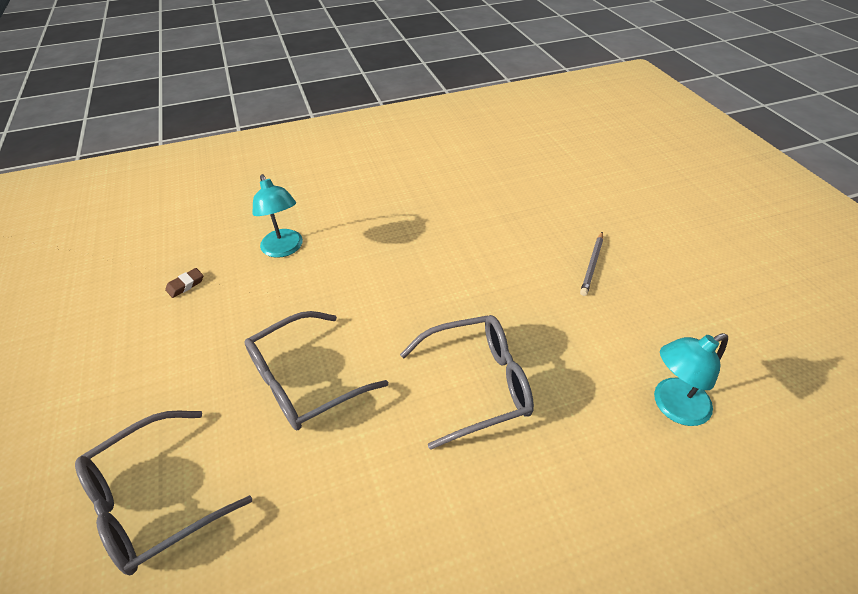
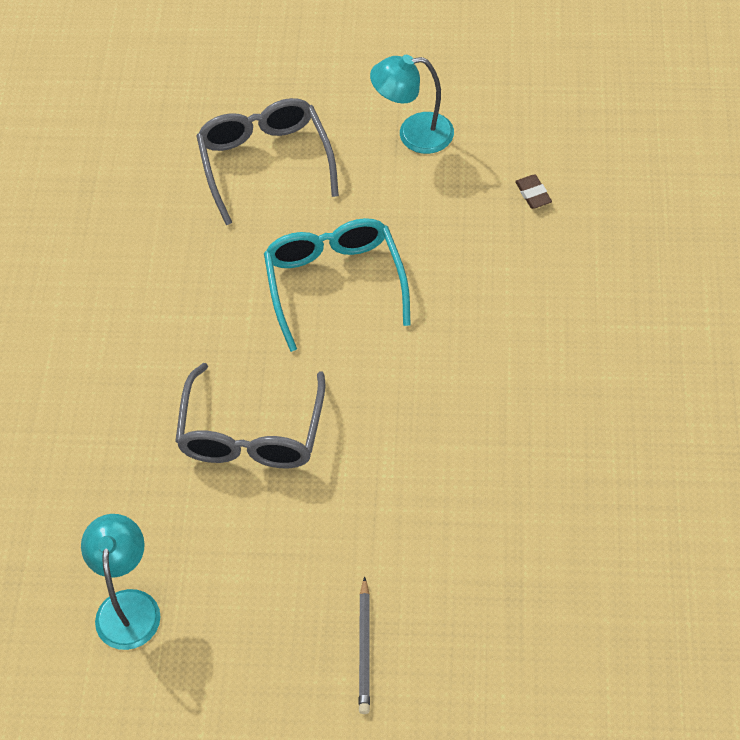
camera: 115 degrees right, 10 degrees up
(284, 249) = (558, 298): turquoise lamp -> turquoise lamp (414, 134)
(304, 381) = (335, 283): grey glasses -> turquoise glasses
(592, 265) = (364, 648): grey pencil -> grey pencil turned 135 degrees counterclockwise

